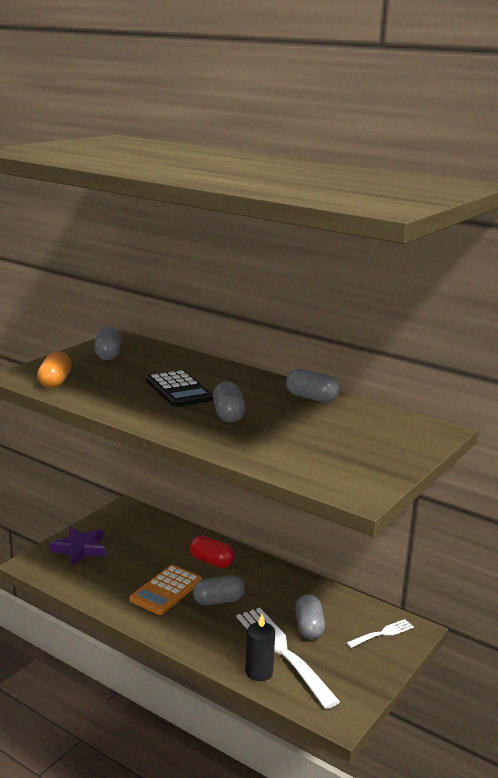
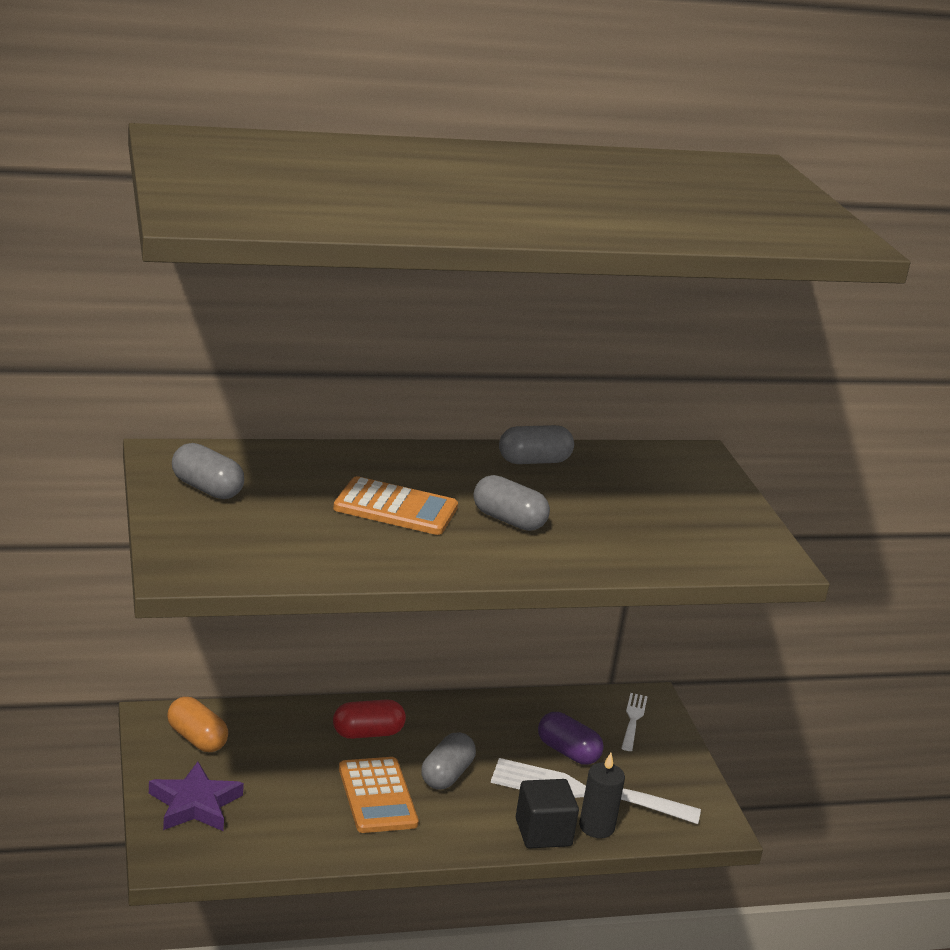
camera: 50 degrees left, 5 degrees up
(55, 382) = (242, 560): orange capsule -> orange capsule (197, 739)
(179, 390) = (395, 508): black calculator -> orange calculator
(222, 656) = (543, 832): none -> black cube
(309, 627) = (567, 752): grey capsule -> purple capsule

